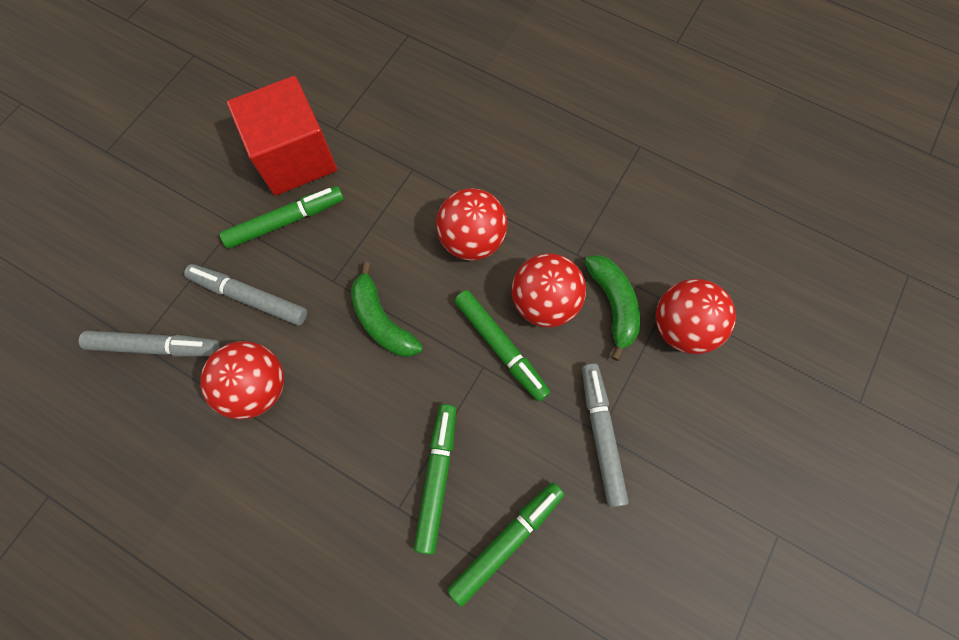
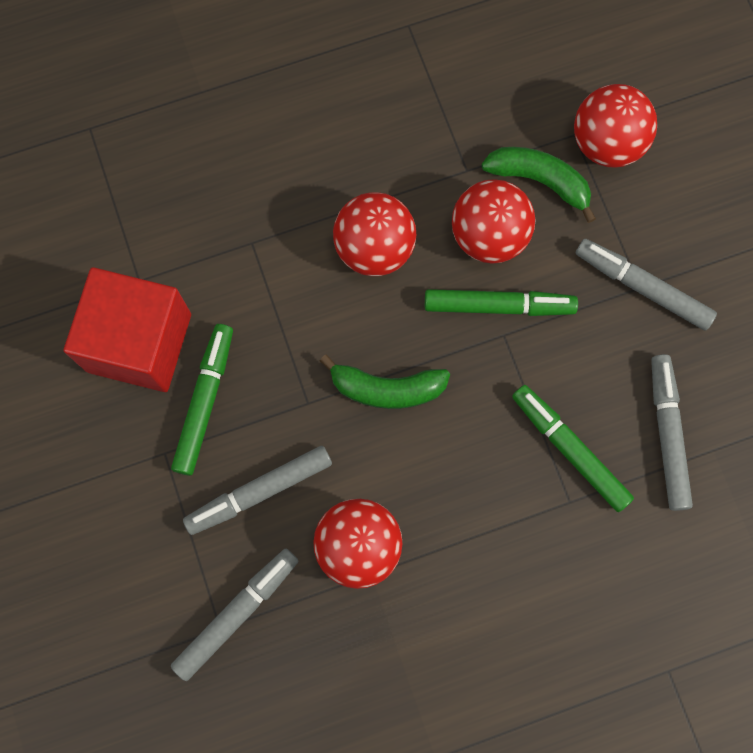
camera: 50 degrees left, 5 degrees up
(506, 541) = (667, 434): green marker -> grey marker

